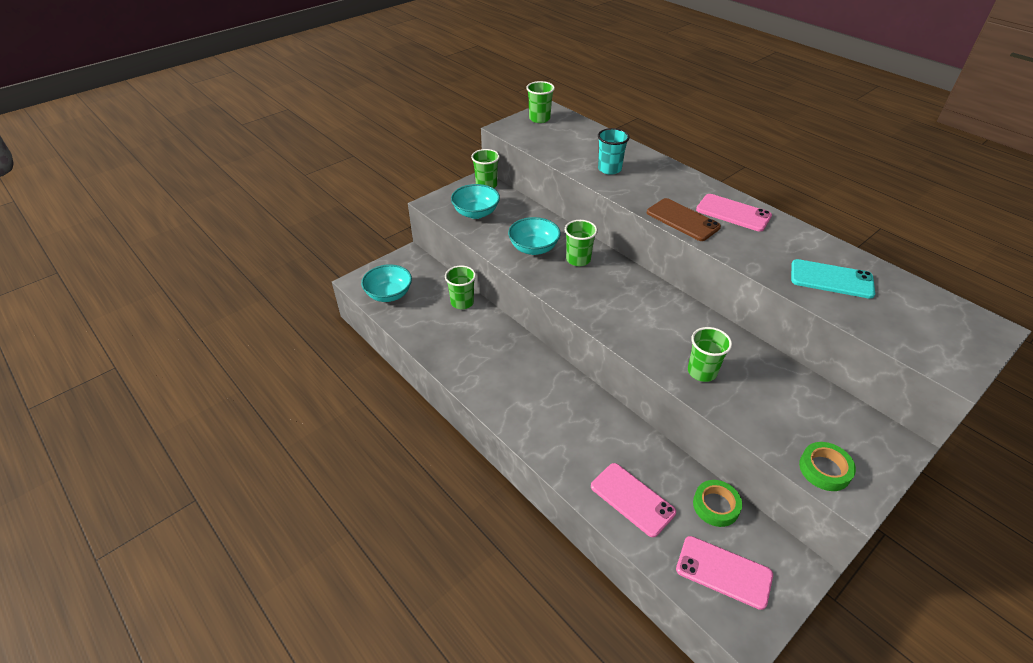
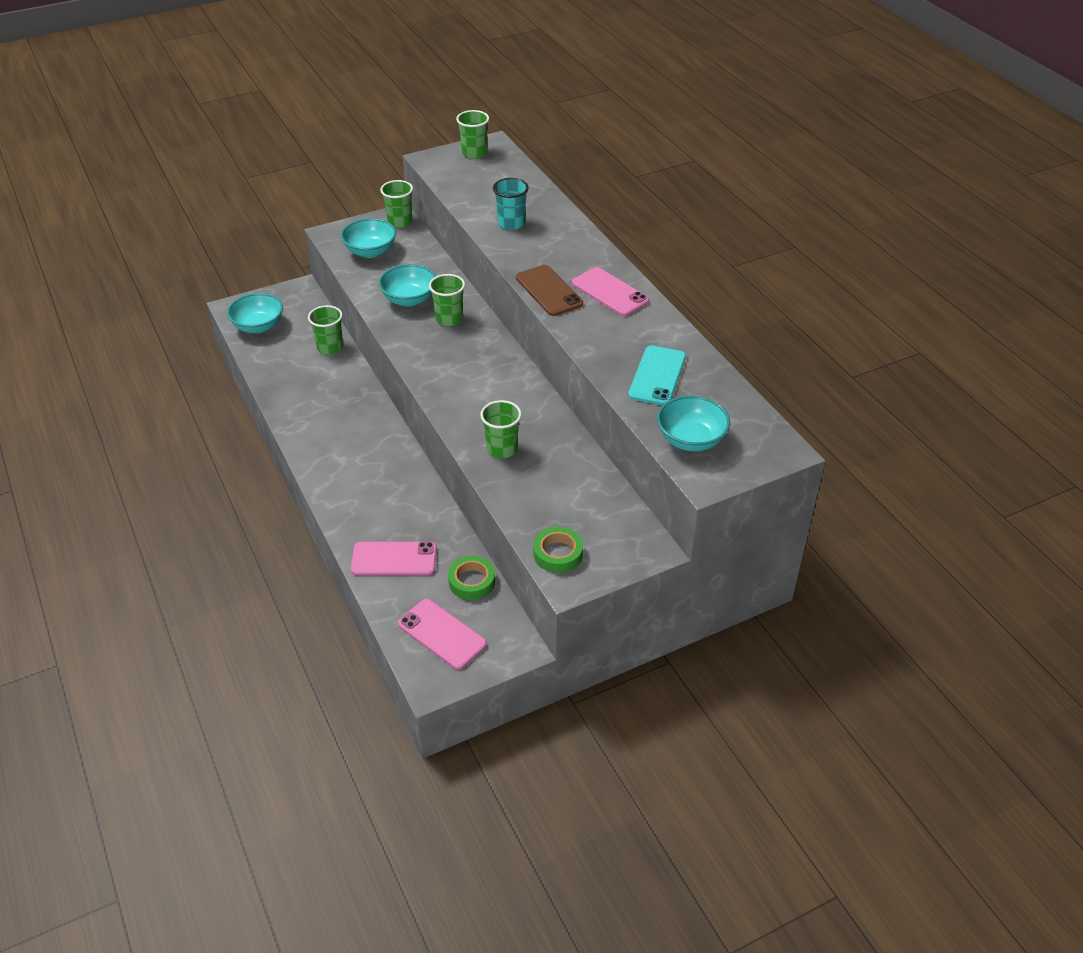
camera: 15 degrees right, 0 degrees up
(632, 499) = (394, 559): pink phone -> pink phone turned 60 degrees counterclockwise
(831, 279) = (657, 376): turquoise phone -> turquoise phone turned 75 degrees clockwise
(909, 334) = (690, 440): none -> turquoise bowl

